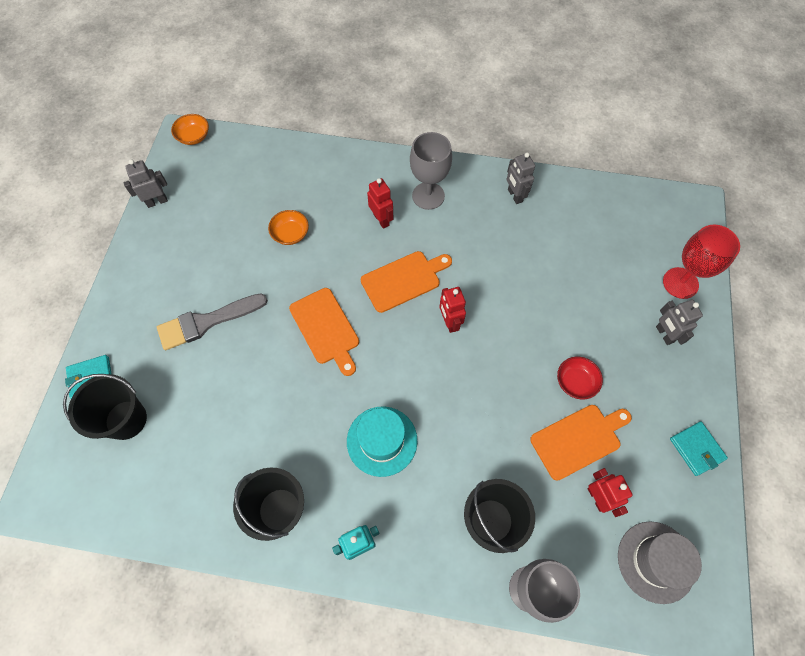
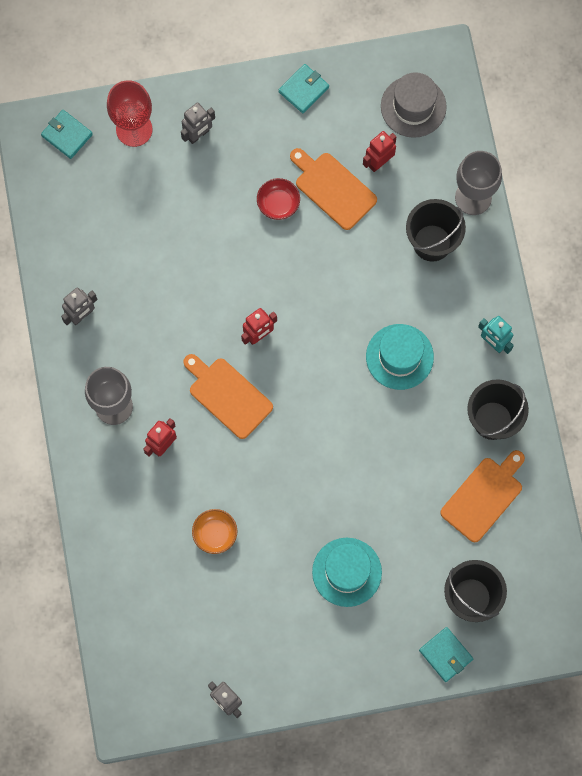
camera: 110 degrees left, 10 degrees up
(194, 137) = (123, 707): orange bowl -> none
(207, 322) = (347, 572): grey brush -> turquoise hat
(326, 329) = (310, 451): orange cutting board -> orange cutting board (484, 496)
(684, 230) = (67, 135): none -> turquoise wallet

